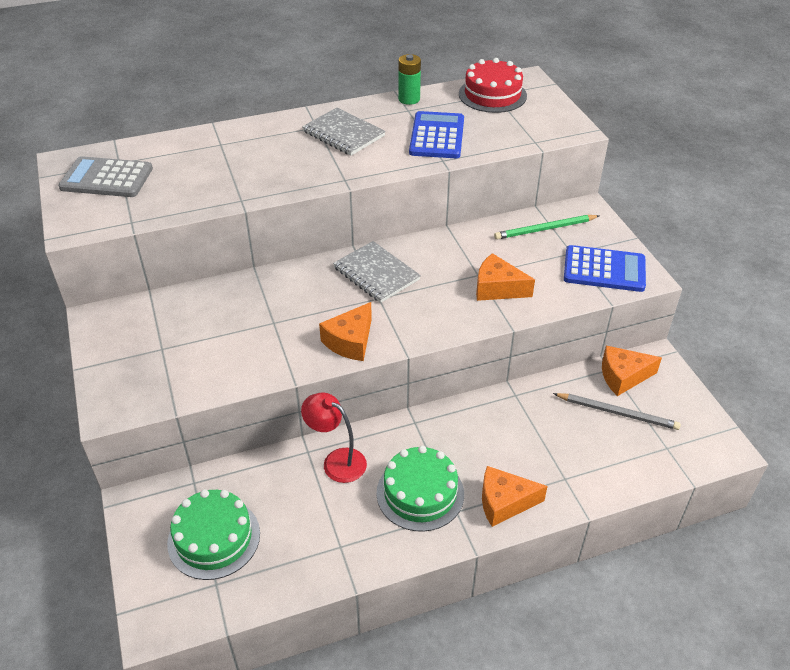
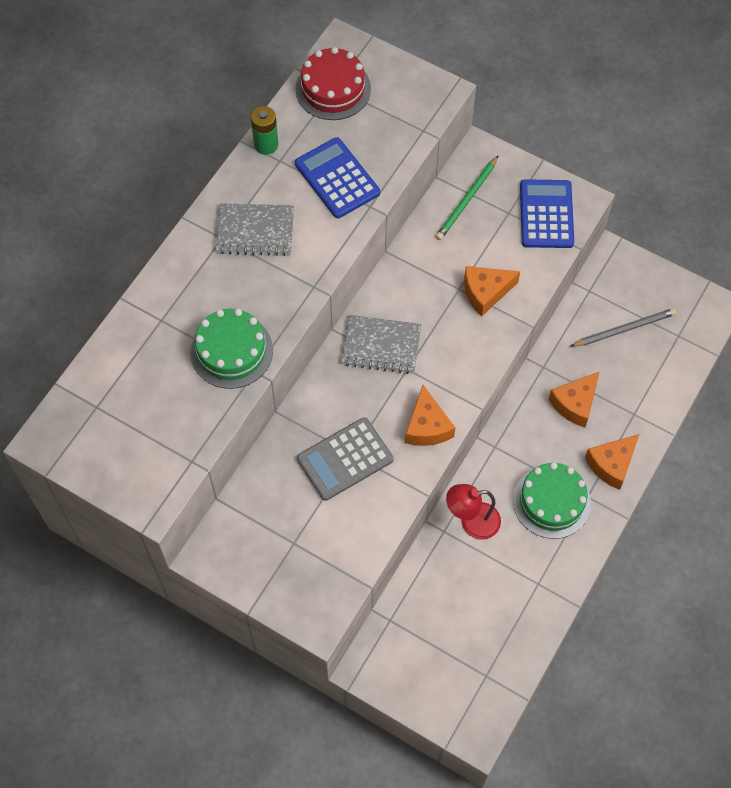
camera: 40 degrees left, 20 degrees up
(107, 178) = (109, 432): grey calculator -> grey calculator (345, 459)
(214, 538) = (449, 647): green cake -> green cake (231, 351)
(604, 269) = (546, 214): blue calculator -> blue calculator turned 60 degrees counterclockwise
(623, 376) = (603, 291): orange cheese -> orange cheese (575, 404)

